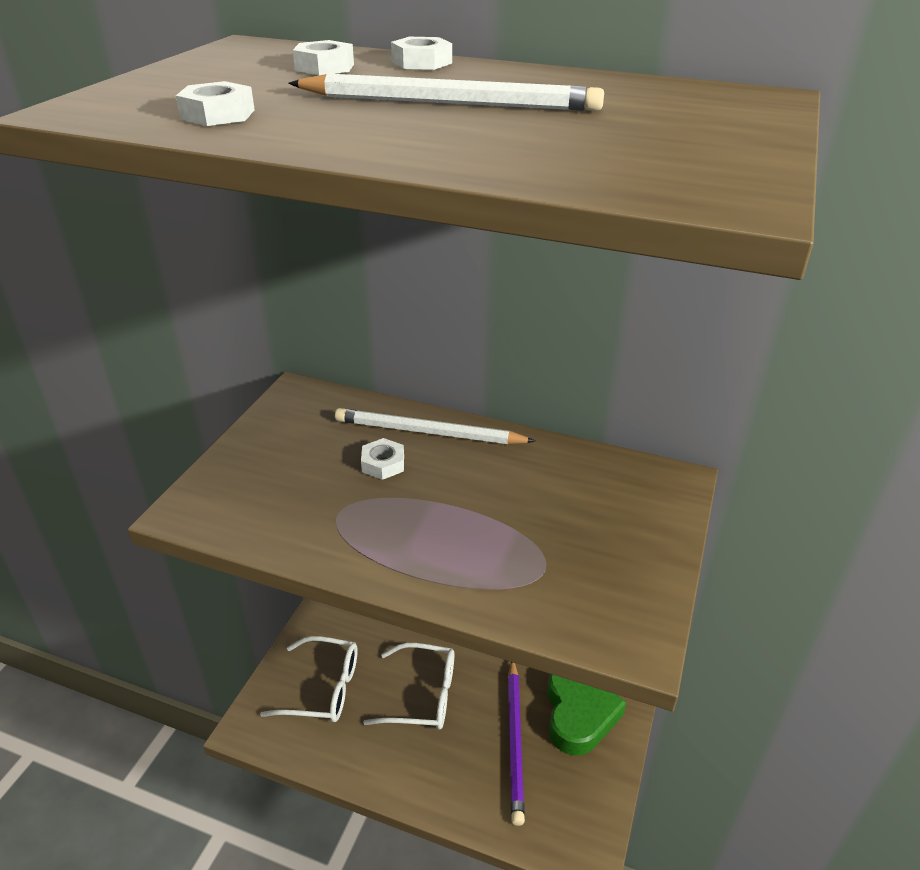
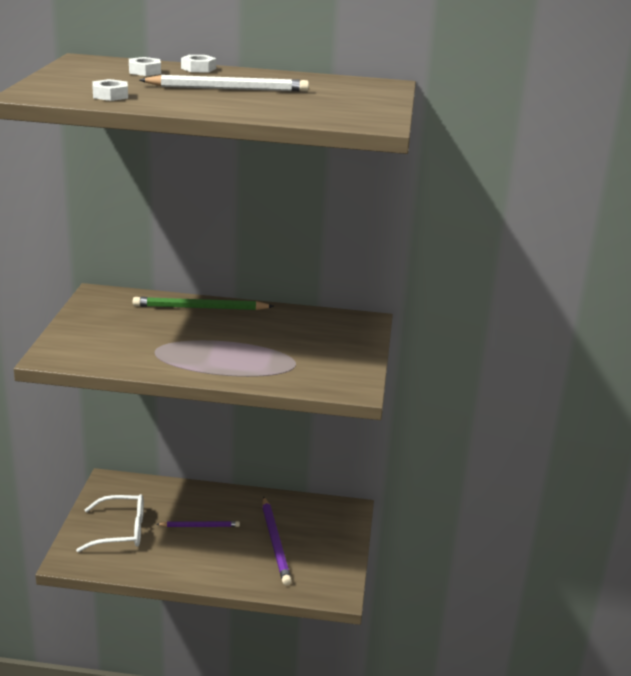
camera: 15 degrees left, 10 degrees down
(383, 464) = (175, 325): white nut -> none
(422, 695) = (200, 526): white glasses -> purple pencil
(428, 432) = (200, 308): white pencil -> green pencil
(579, 713) = (318, 522): green heart -> none

